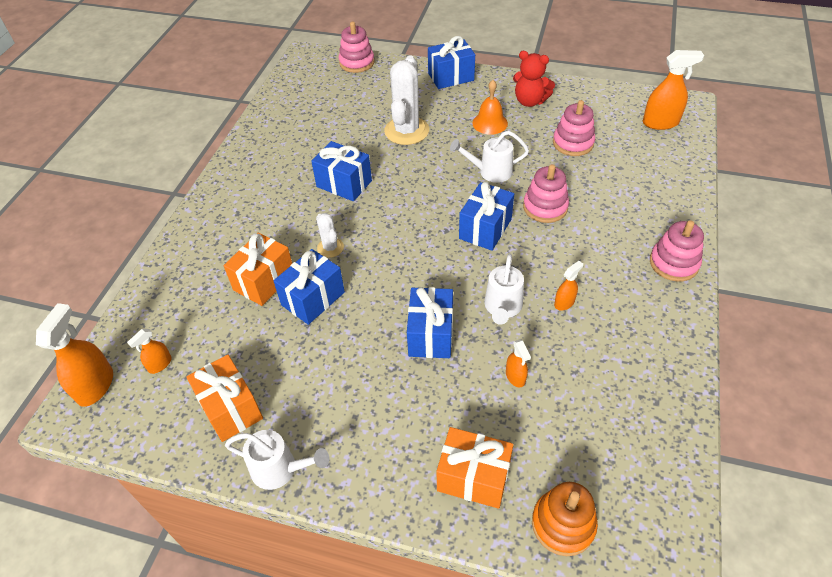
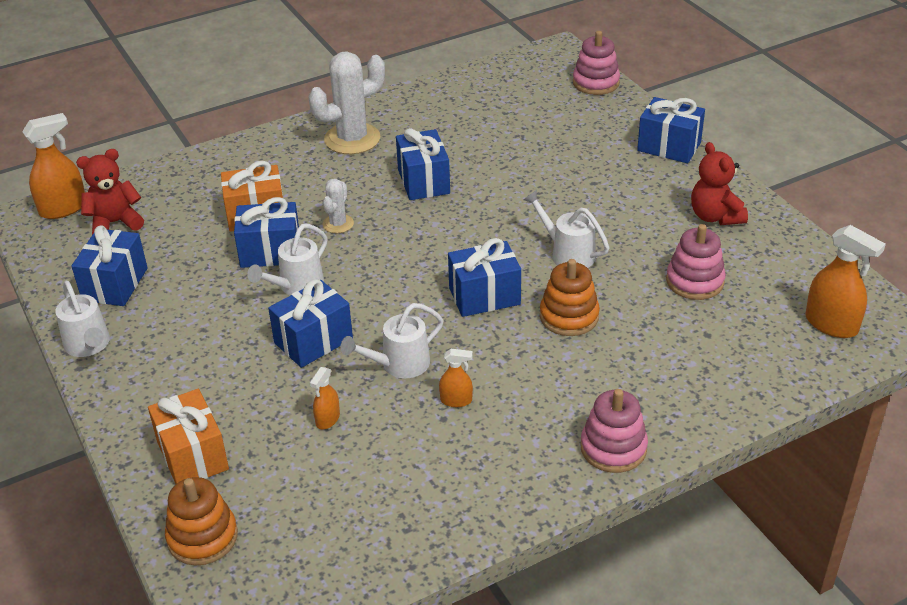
camera: 45 degrees right, 10 degrees down
(160, 364) = (115, 223): orange spray bottle -> red teddy bear
(230, 408) = (115, 284): orange gift -> blue gift
(365, 308) = (296, 286): none -> white watering can
(406, 131) = (546, 170): white cactus -> white cactus (352, 139)
(490, 123) = (638, 211): orange bell -> none
(545, 207) = (569, 316): pink stacking toy -> orange stacking toy

